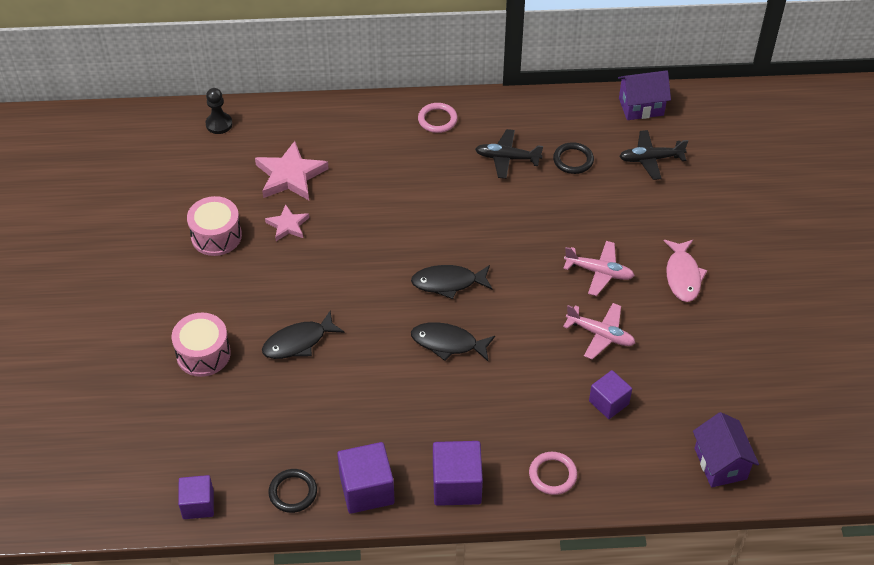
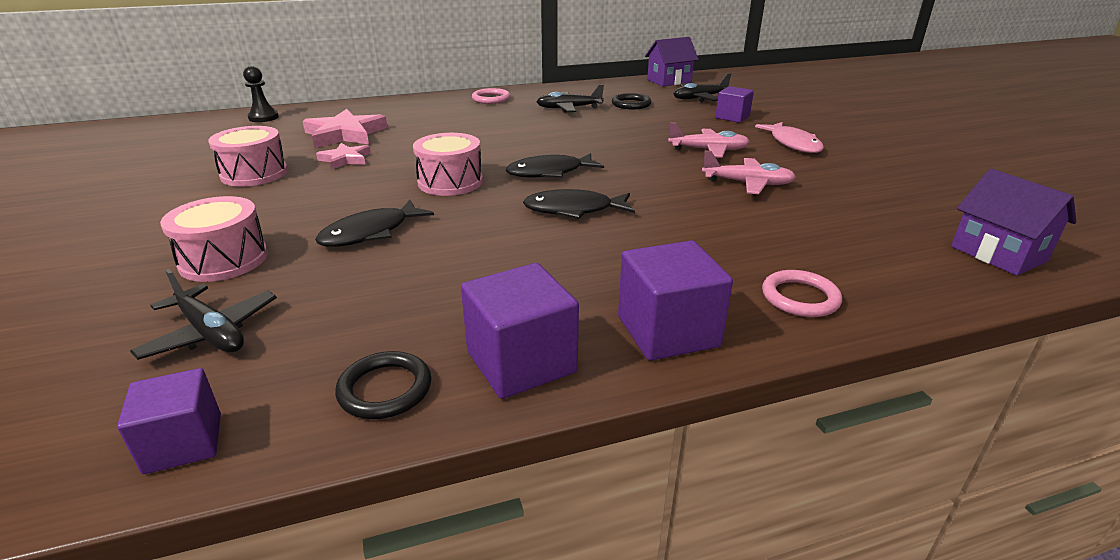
camera: 15 degrees left, 20 degrees down
(202, 426) = (211, 333): none -> black plane
(366, 282) = (450, 182): none -> pink drum
(609, 402) = (807, 226): purple cube -> purple cube (732, 117)

